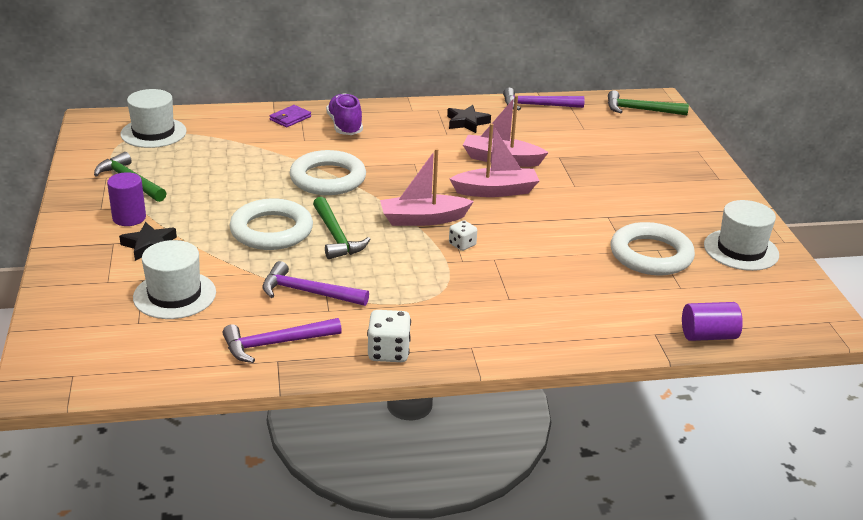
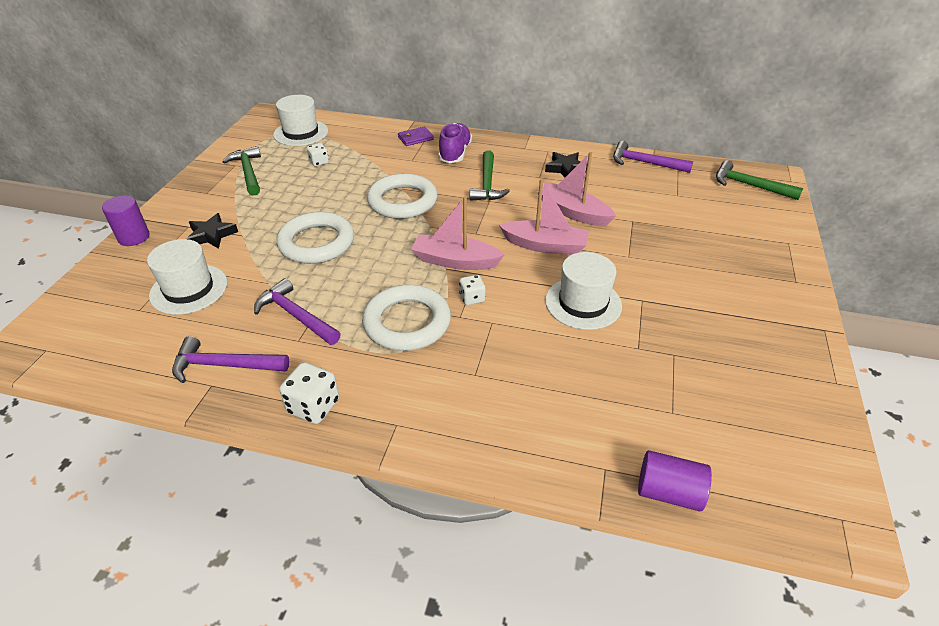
camera: 25 degrees right, 10 degrees up
(129, 218) = (219, 205): purple cylinder -> purple cylinder (134, 237)
(203, 158) = (319, 162): none -> white dice
(336, 236) = (365, 261): green hammer -> green hammer (487, 184)
(651, 255) = (662, 360): white ring -> white ring (407, 322)
(741, 250) = (774, 380): white hat -> white hat (583, 303)

